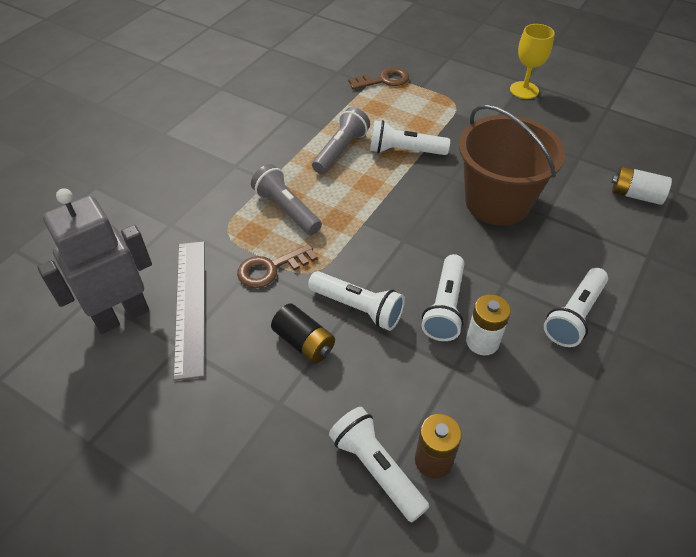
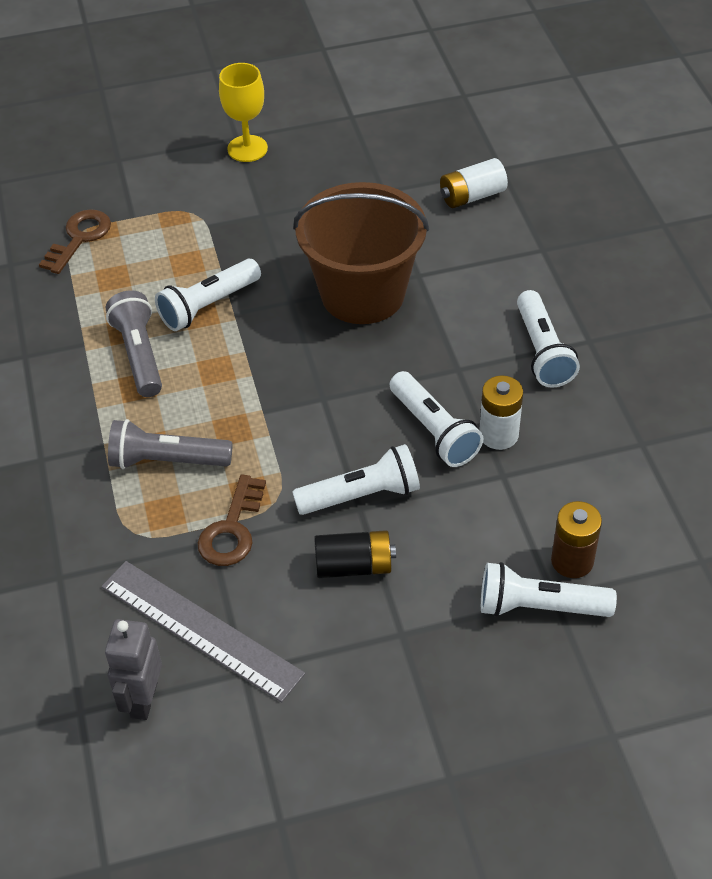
camera: 45 degrees left, 0 degrees up
(121, 315) = (143, 700): grey robot -> grey robot, size x0.61

